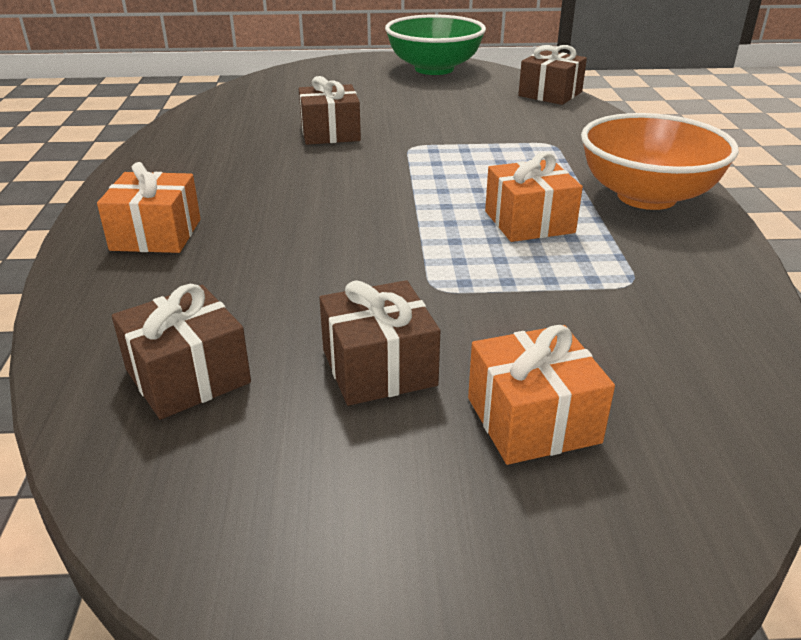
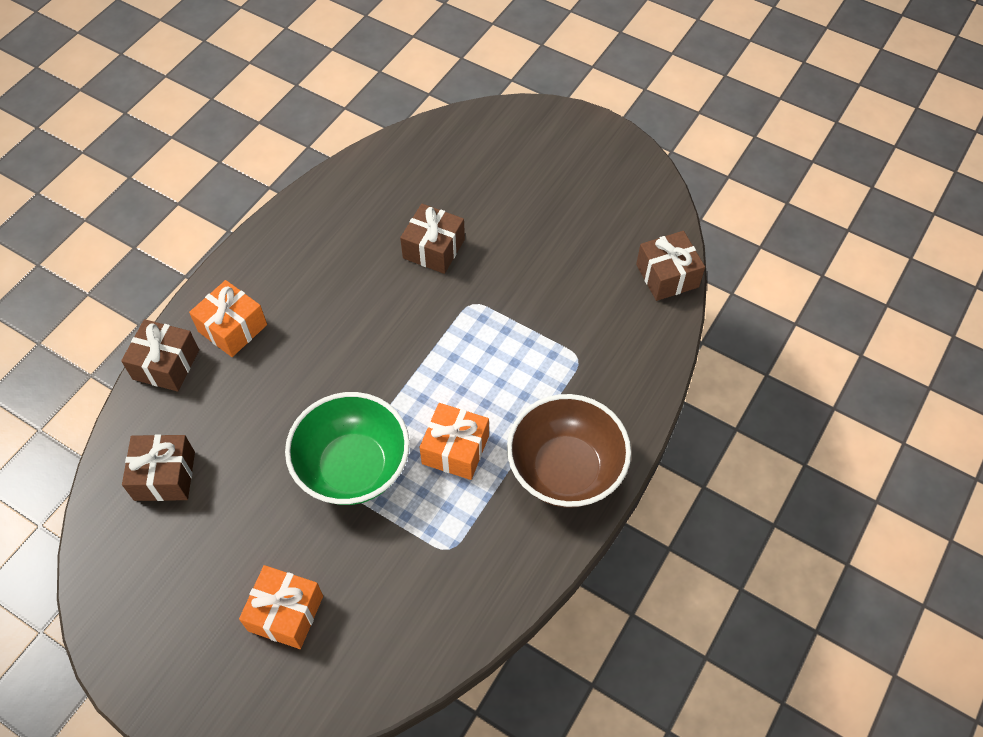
camera: 35 degrees right, 25 degrees up
(379, 367) = (251, 528): brown gift -> brown gift (166, 364)
(434, 69) = (615, 173): green bowl -> green bowl (353, 467)
(646, 197) = (565, 469): orange bowl -> brown bowl

